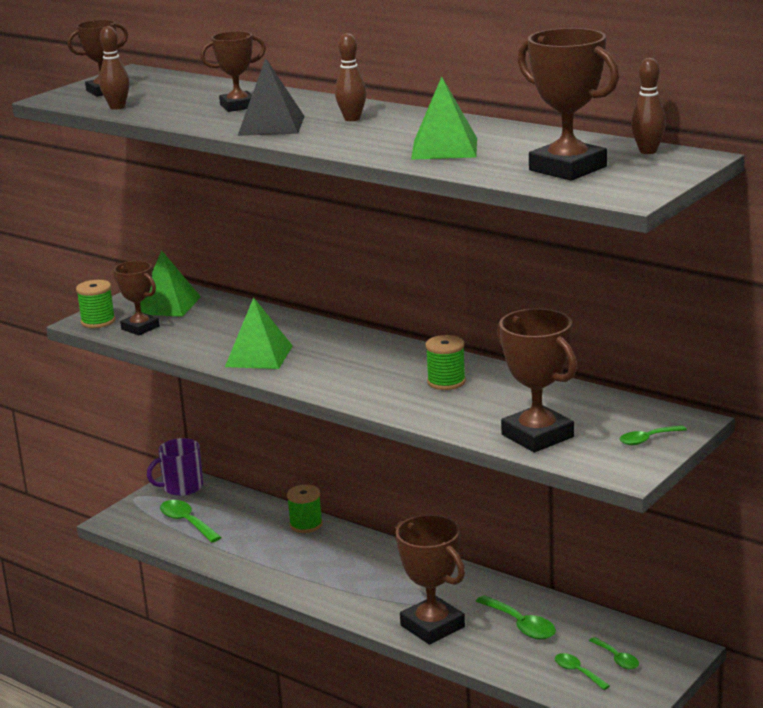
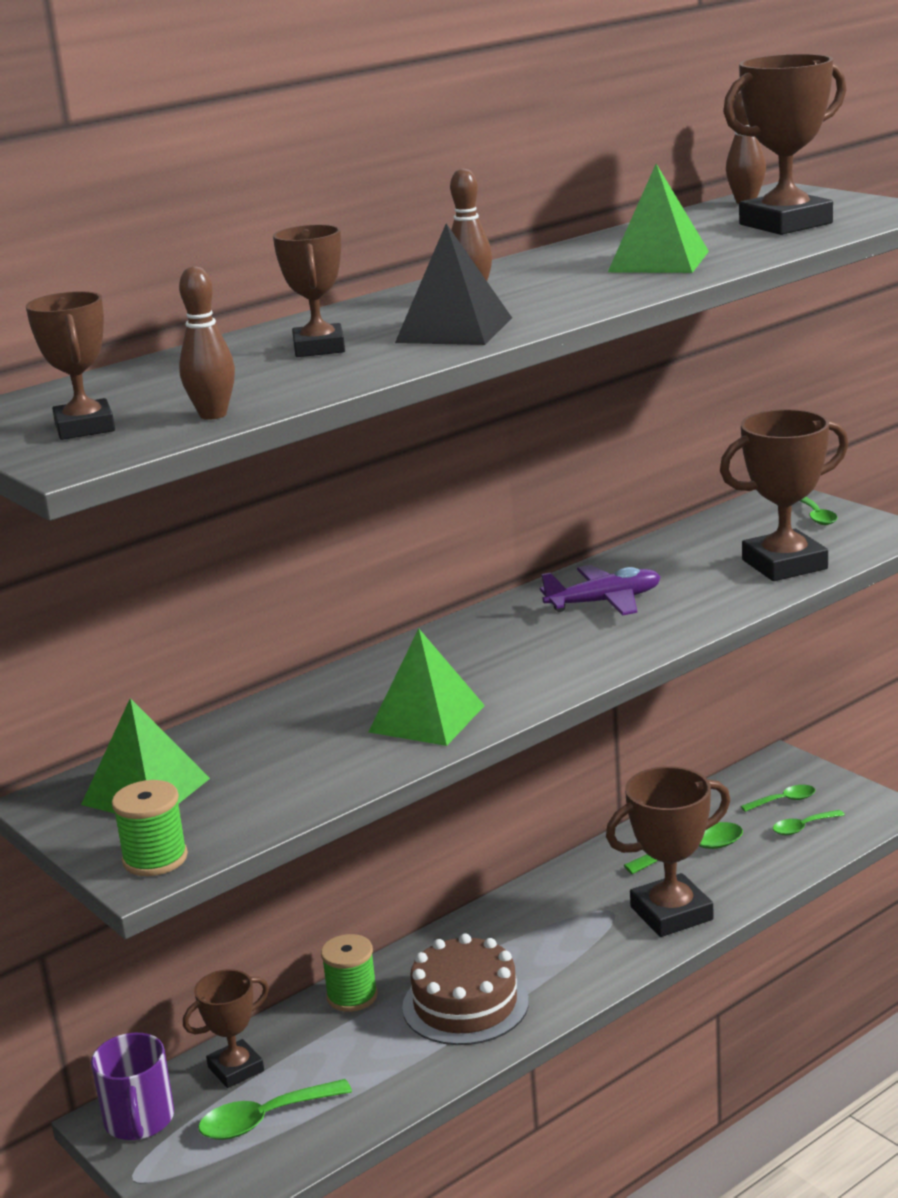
camera: 75 degrees left, 0 degrees up
(140, 328) = (224, 817): brown trophy -> brown trophy (236, 1069)
(306, 564) = (465, 1004): none -> brown cake
(446, 382) = (604, 602): green spool -> purple plane

